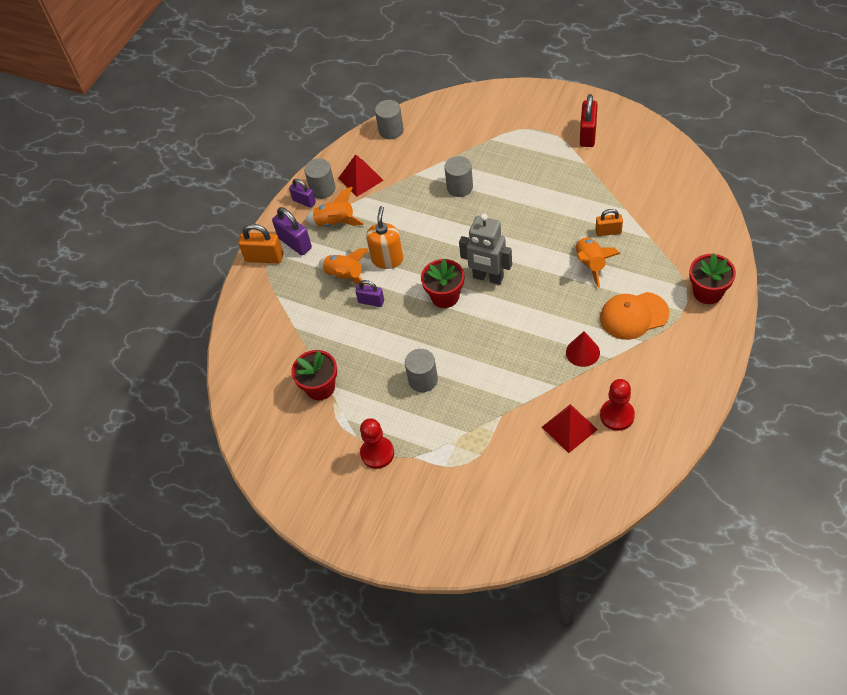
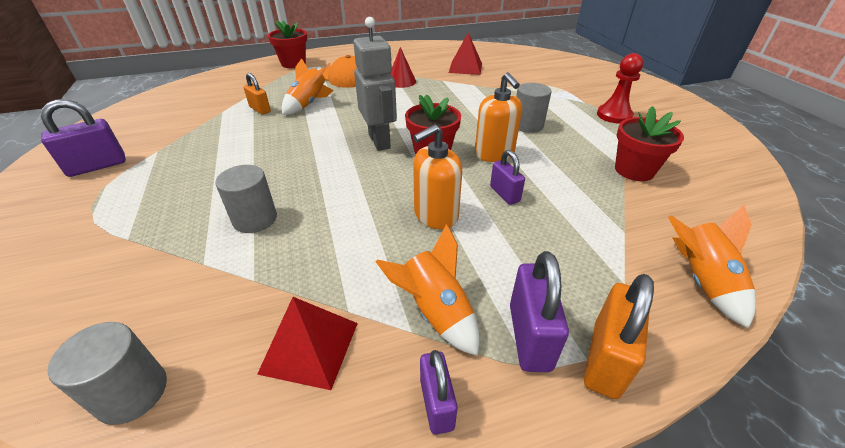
camera: 140 degrees left, 15 degrees down
(264, 257) = (605, 359): orange padlock -> orange padlock turned 60 degrees clockwise
(322, 189) = (379, 395): grey cylinder -> none
(345, 276) = (504, 236): orange rocket -> orange rocket (700, 281)
(410, 329) = (494, 154): none -> orange soap dispenser
(587, 134) = (97, 166): red padlock -> purple padlock
(617, 415) = (433, 60): red pawn -> none

